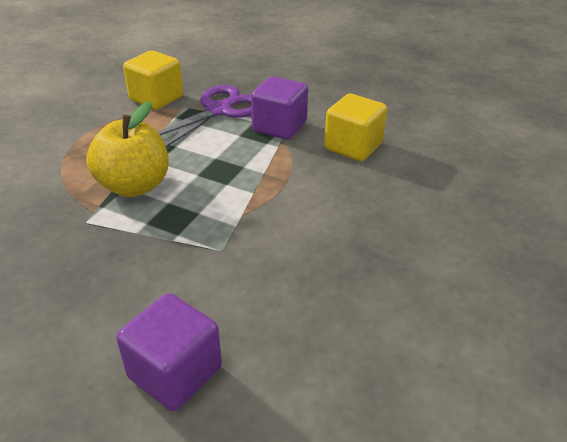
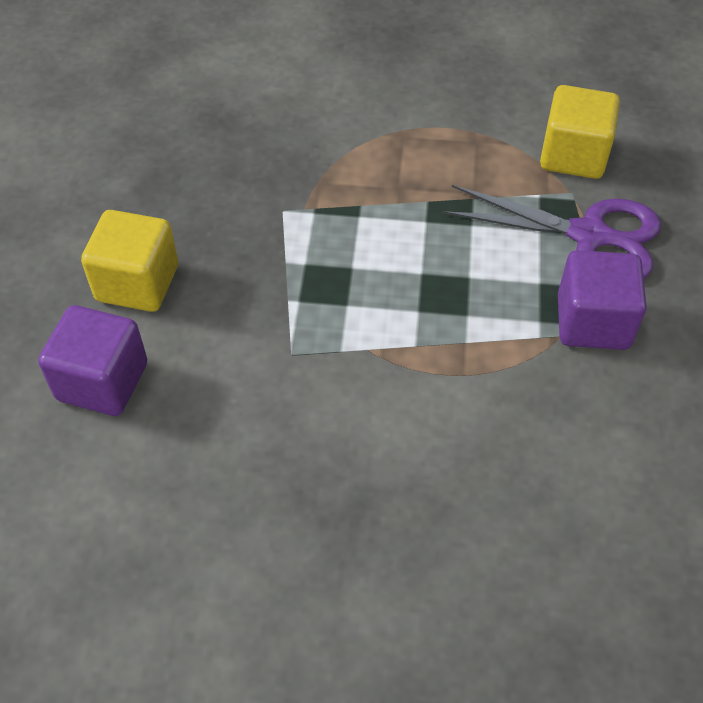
camera: 70 degrees right, 15 degrees up
(134, 186) = (366, 222): yellow apple -> none
(353, 147) = (597, 432): yellow cube -> yellow cube (137, 283)

